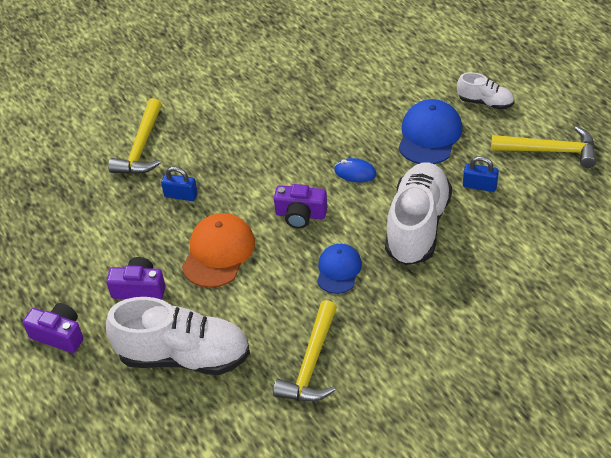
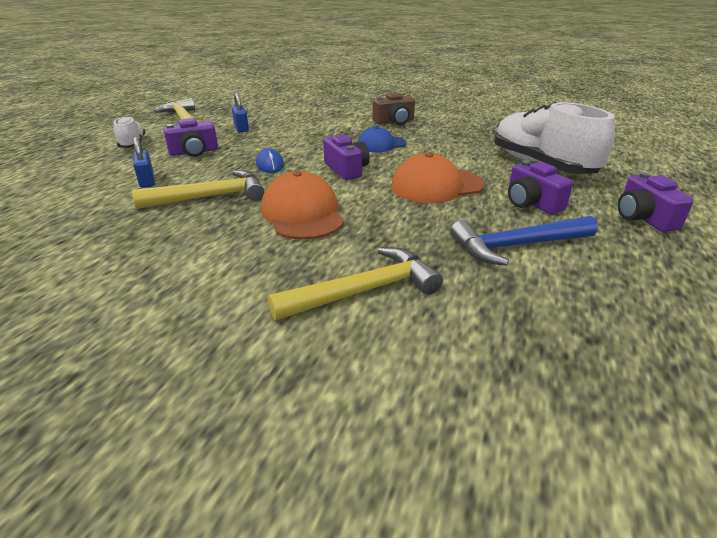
camera: 130 degrees left, 15 degrees down
(108, 236) = (517, 246): none -> blue hammer
(181, 195) = (402, 228): blue padlock -> blue padlock (147, 181)
(248, 158) = (302, 213): none -> orange cap
(311, 363) = (465, 132): yellow hammer -> yellow hammer (210, 197)
(401, 323) = (394, 121): none -> brown camera
(417, 226) = (305, 134): white shoe -> none
(429, 135) = (194, 152): blue cap -> purple camera

